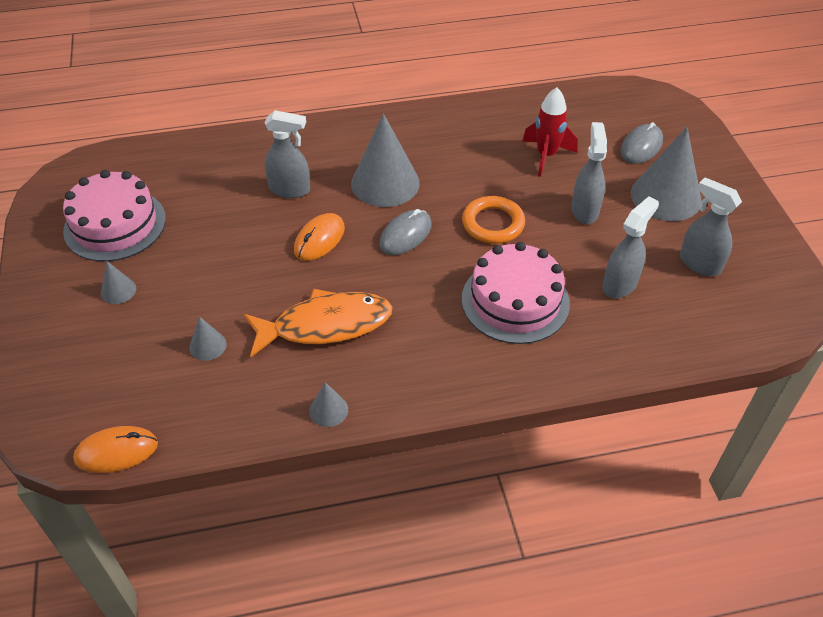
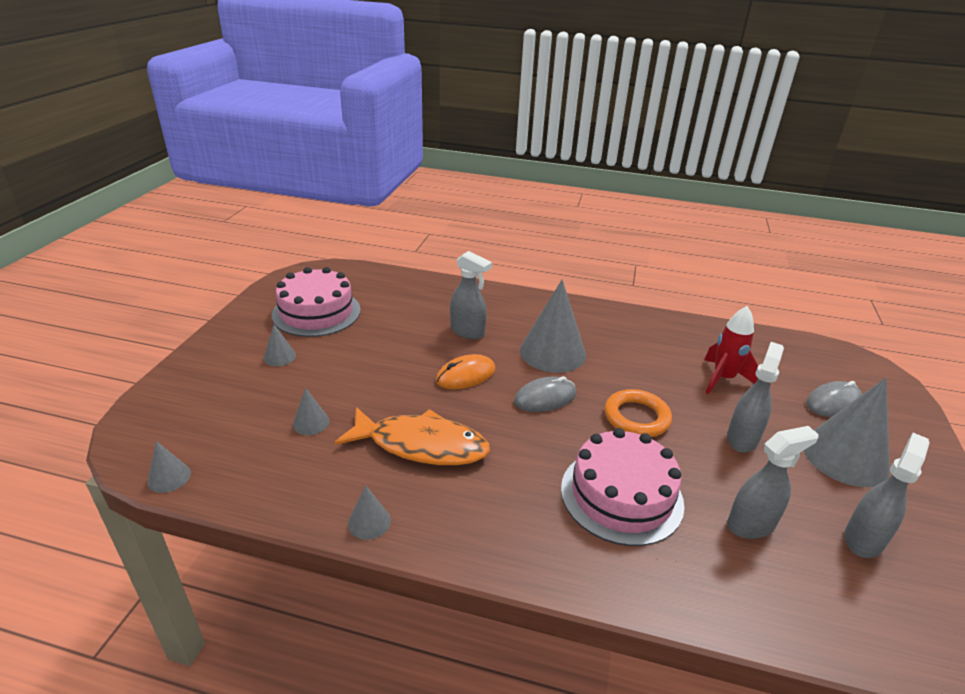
camera: 25 degrees right, 15 degrees down
(116, 451) = (169, 477): orange mouse -> grey cone
(699, 263) = (863, 539): grey spray bottle -> grey spray bottle turned 60 degrees clockwise

